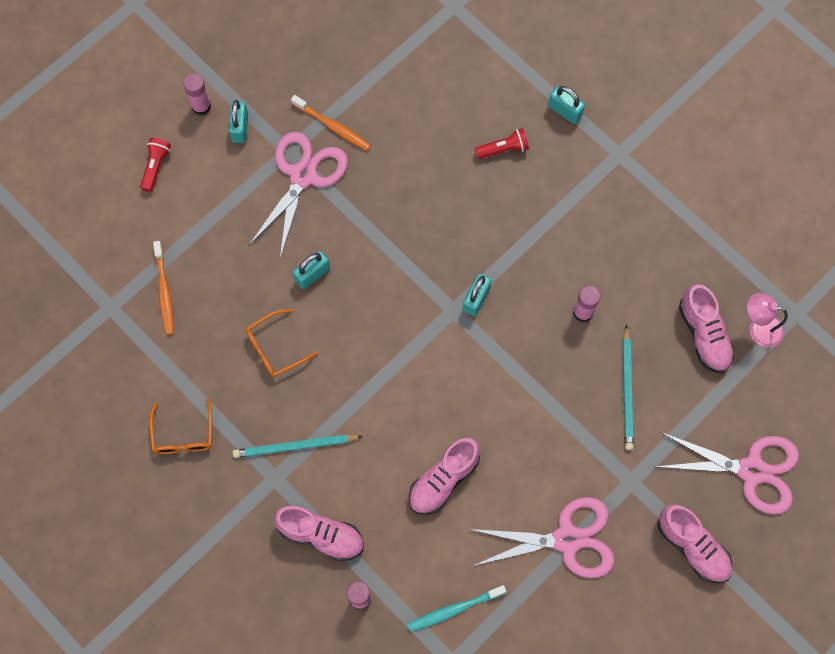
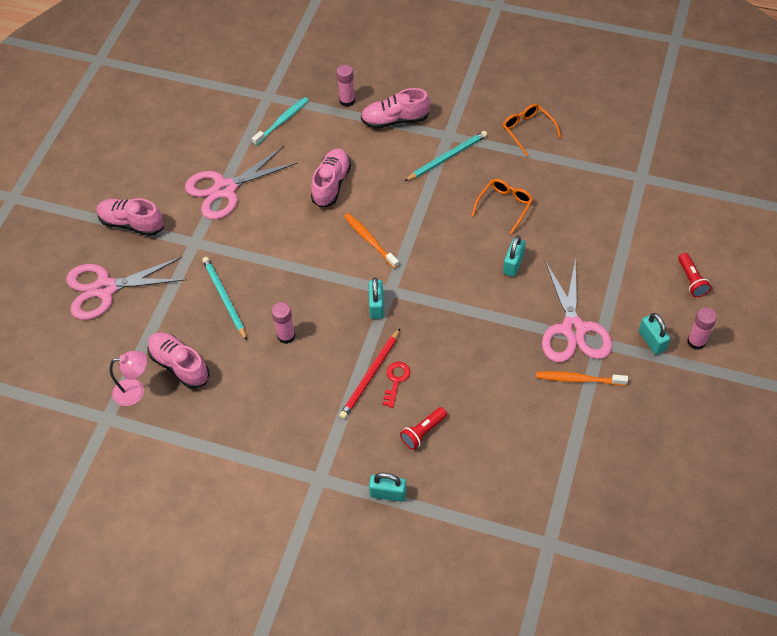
camera: 155 degrees right, 15 degrees down
(164, 292) = (611, 203): orange toothbrush -> orange toothbrush (369, 240)
(500, 210) = (396, 380): none -> red key
(522, 228) = (370, 376): none -> red pencil

